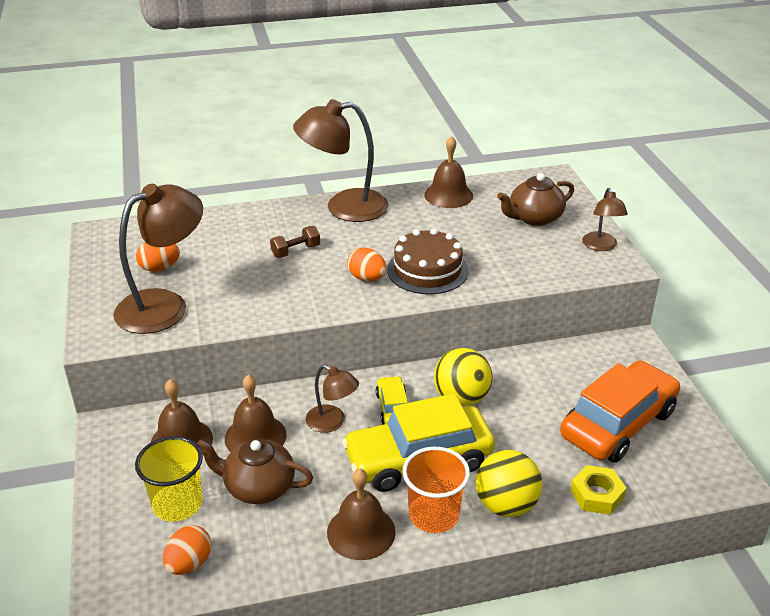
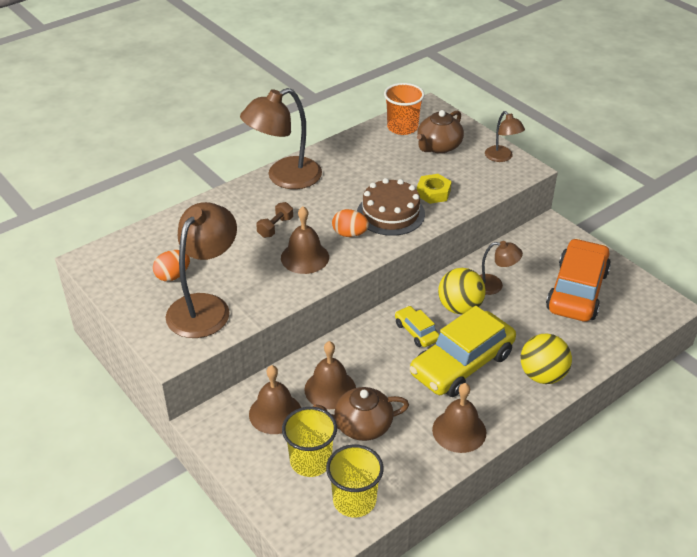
camera: 25 degrees left, 5 degrees up
(189, 563) = (354, 500): orange egg -> yellow cup
(332, 422) = (380, 358): brown lamp -> brown lamp (494, 285)
(434, 515) = (500, 400): orange cup -> orange cup (402, 127)
(448, 195) = (360, 144): brown bell -> brown bell (305, 257)
(596, 495) = (595, 347): yellow nut -> yellow nut (433, 193)

